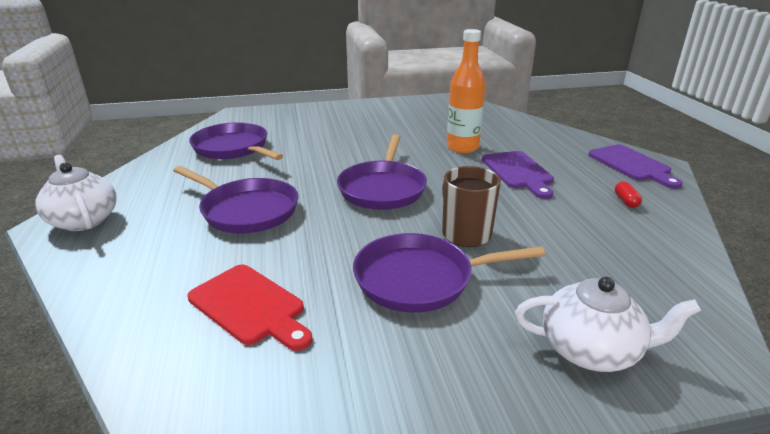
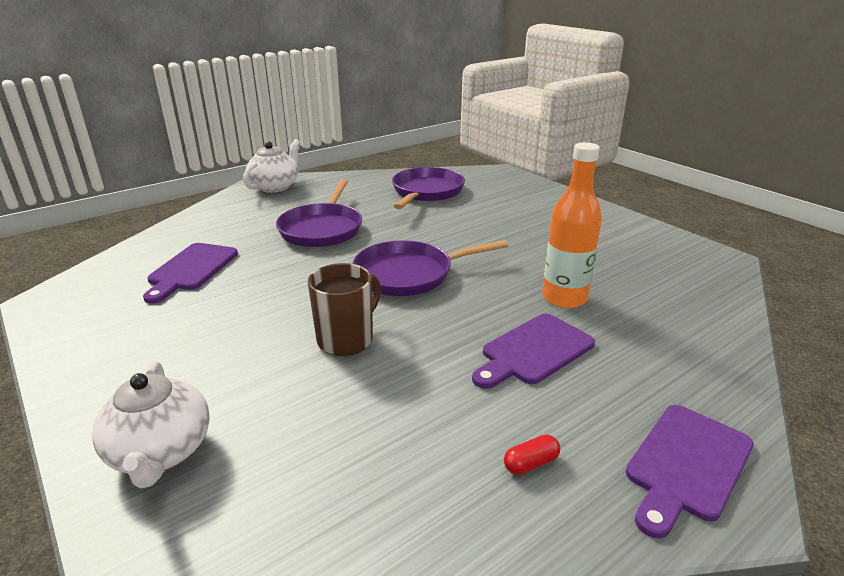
camera: 65 degrees right, 0 degrees up
(250, 306) = (191, 269): red cutting board -> purple cutting board
(419, 279) = (251, 330): purple pan -> none

